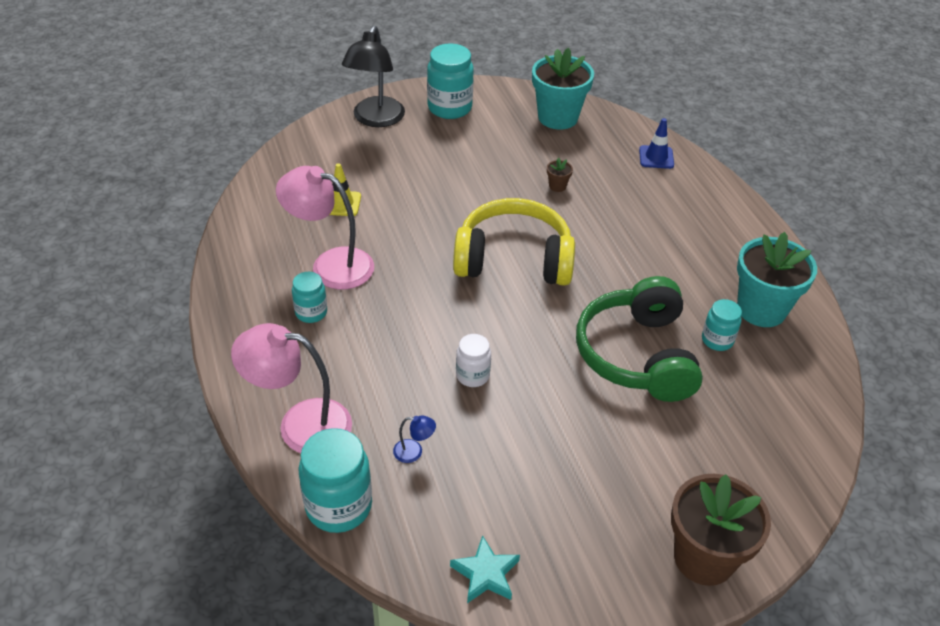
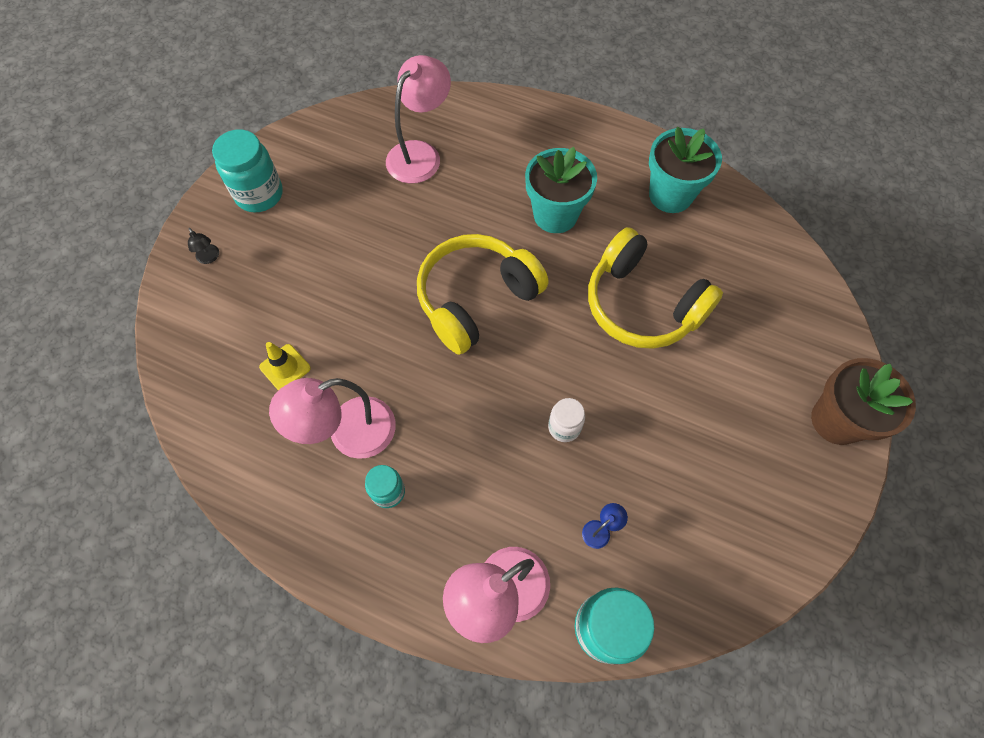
camera: 45 degrees left, 20 degrees up
(375, 119) = (209, 258): black lamp -> black lamp, size x0.40
(485, 574) = (746, 570): turquoise star -> none
(557, 186) = (430, 203): brown flower pot -> none
(558, 117) = (356, 135): turquoise flower pot -> turquoise flower pot (555, 215)
(589, 155) = (420, 154): none -> pink lamp
(637, 355) = (642, 304): green headphones -> yellow headphones
(656, 157) = (468, 116): blue traffic cone -> none
(717, 340) = (673, 245): turquoise jar -> none

